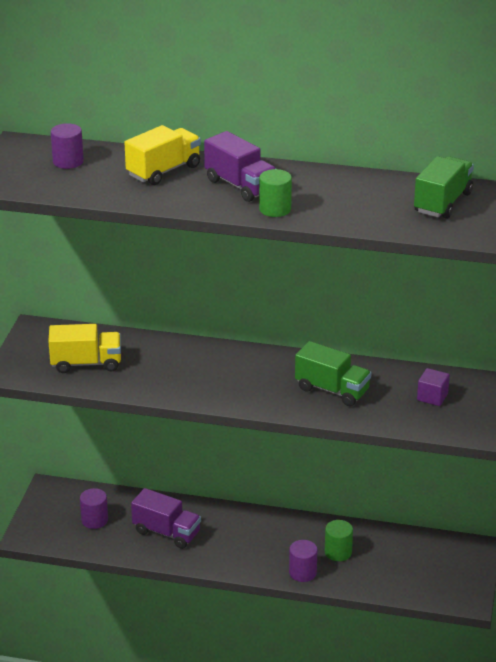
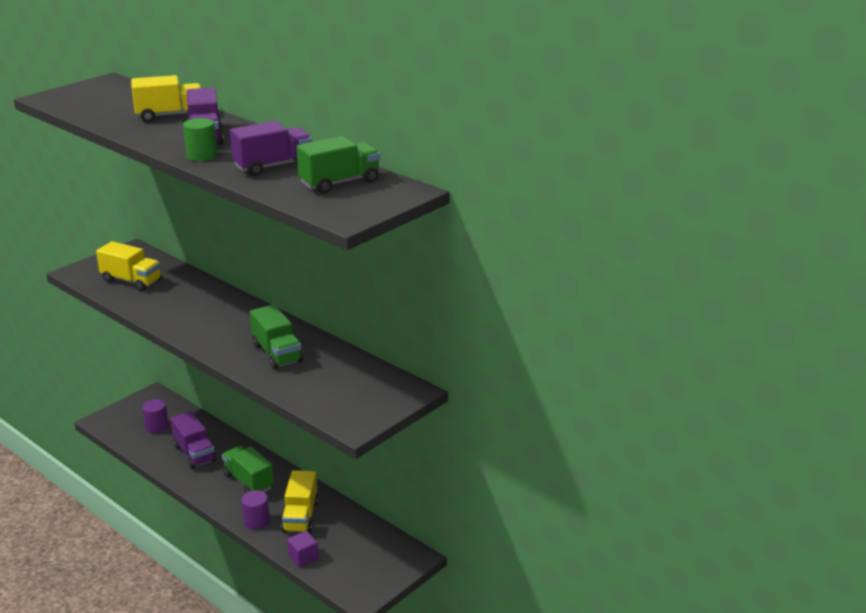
camera: 30 degrees right, 5 degrees down
(68, 161) = (117, 97): purple cylinder -> none
(252, 539) = (248, 481): none -> green truck
(338, 552) = (300, 516): green cylinder -> yellow truck
(358, 202) = (273, 166): none -> purple truck
(432, 397) = (348, 384): purple cube -> purple cube (303, 557)

